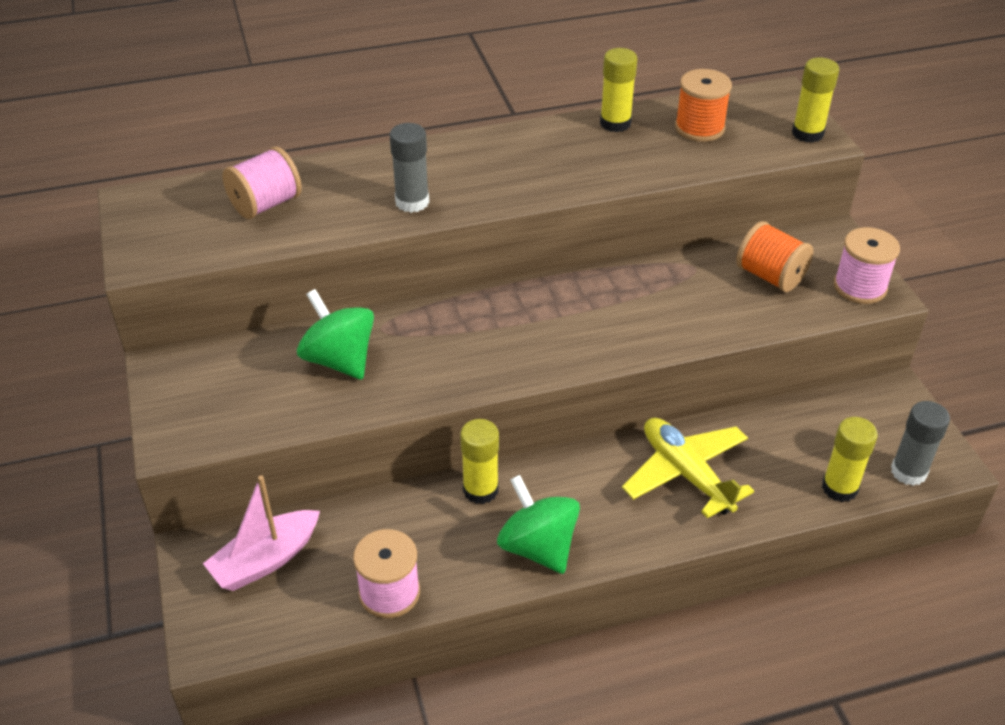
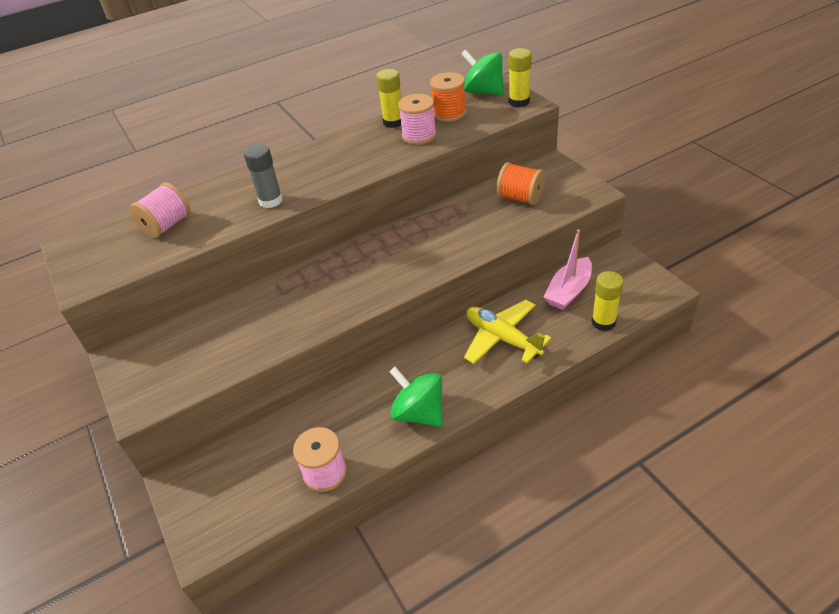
camera: 10 degrees left, 0 degrees up
(266, 560) = (229, 474): pink boat -> pink boat (568, 291)
(339, 360) = (247, 320): green spinning top -> green spinning top (483, 91)
(480, 490) = (368, 385): yellow glue stick -> none
(860, 287) = (579, 191): pink spool -> pink spool (419, 136)
(908, 472) = (642, 301): grey glue stick -> none

